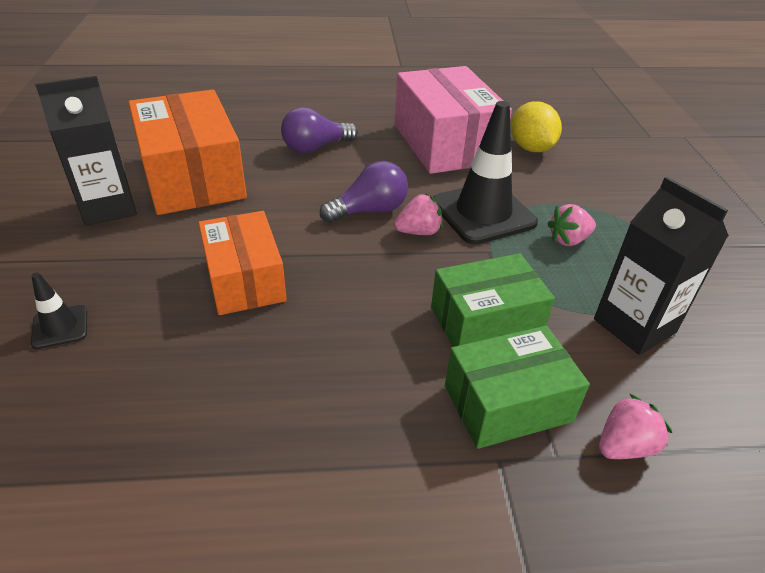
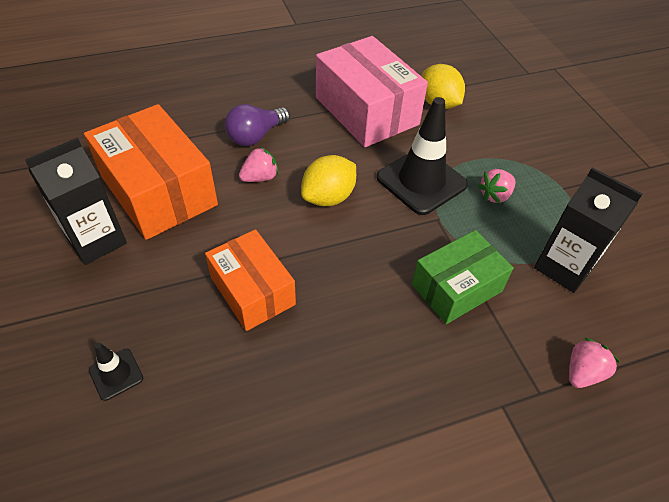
camera: 15 degrees left, 10 degrees up
(369, 211) = (328, 197): purple light bulb -> yellow lemon
(418, 232) = (376, 211): pink strawberry -> pink strawberry (260, 177)
(507, 403) = (494, 357): green box -> none

